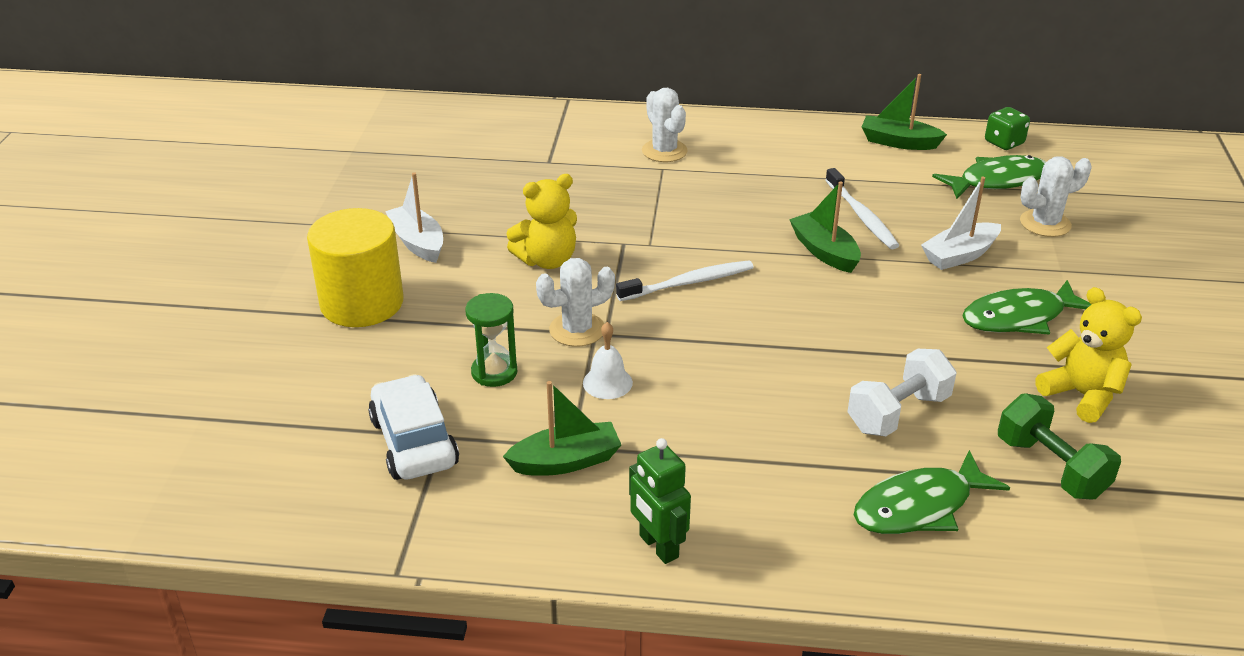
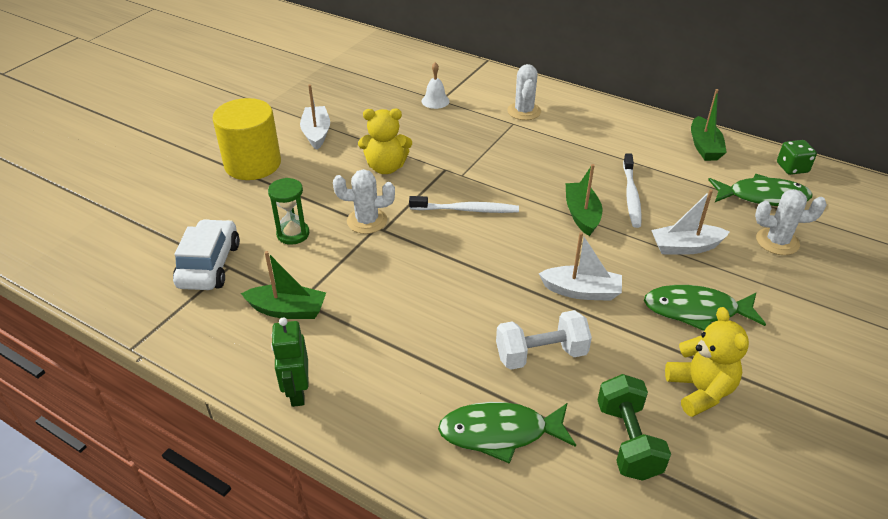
camera: 25 degrees right, 5 degrees up
(607, 382) = (357, 264): white bell -> white bell (435, 101)
(888, 334) = (581, 291): none -> white boat
(898, 142) = (704, 147): green boat -> green boat turned 135 degrees counterclockwise

